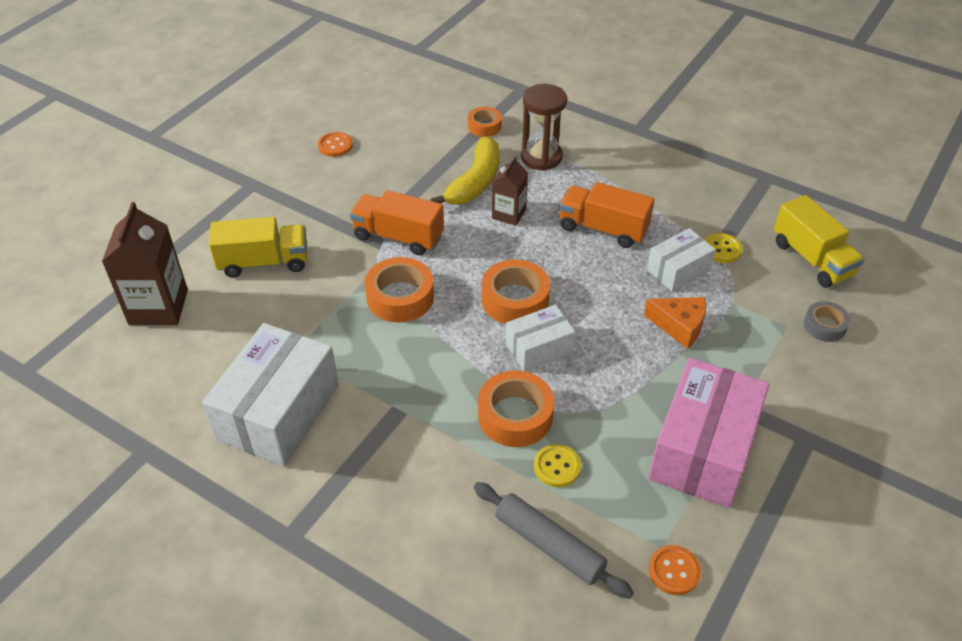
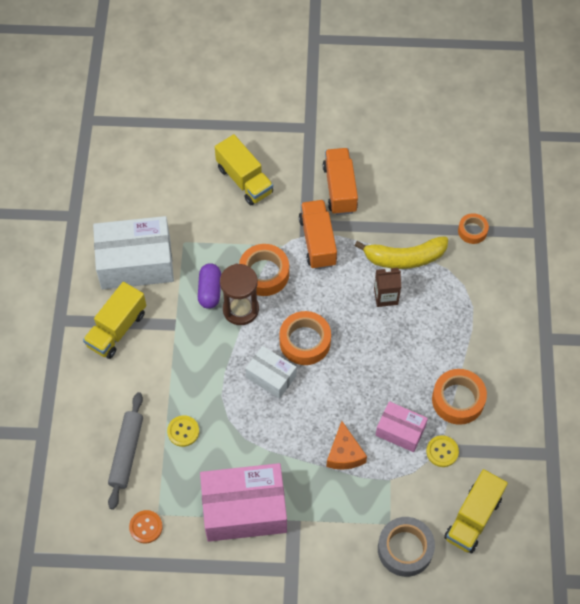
camera: 60 degrees right, 15 degrees up
(158, 307) = (173, 150): brown carton -> none
(335, 145) = (382, 150): orange button -> none
(357, 475) = (117, 329): none -> yellow truck
(381, 355) = (210, 291): none -> purple capsule
(515, 416) = (208, 390): orange tape -> orange tape (458, 400)
(541, 157) = (463, 286): brown hourglass -> brown hourglass (240, 309)
(603, 229) = (411, 363): orange truck -> orange truck (340, 189)
(678, 270) = (400, 431): white box -> pink box
(824, 326) = (405, 549): grey tape -> grey tape, size x1.67

